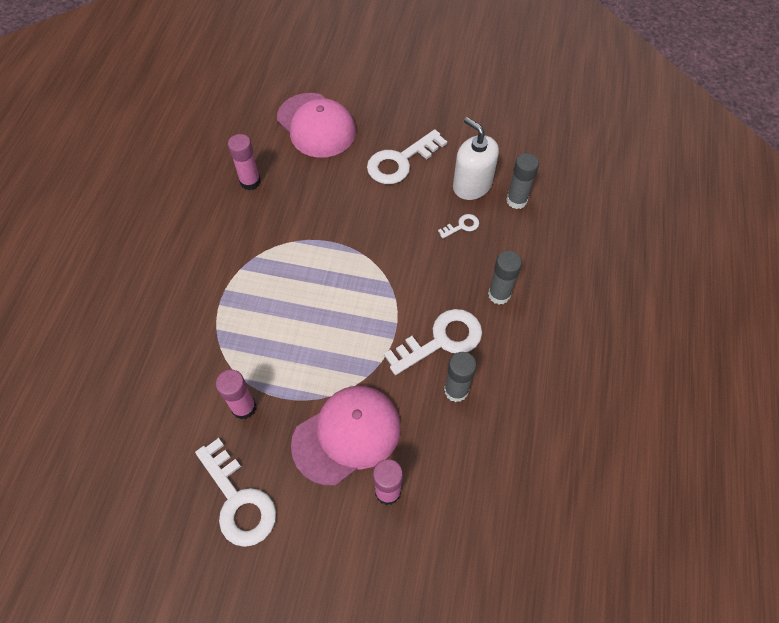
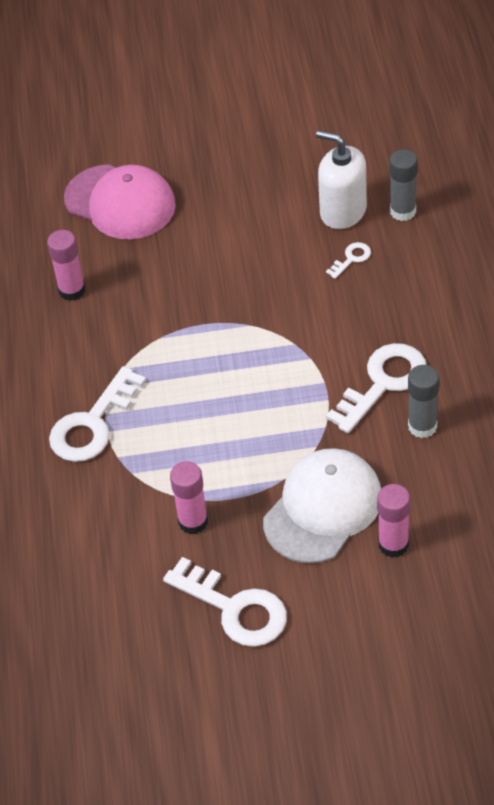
camera: 15 degrees left, 10 degrees down
(347, 435) = (323, 508): pink cap -> white cap
(400, 161) = (245, 211): white key -> white key (92, 424)
(499, 294) = (427, 316): grey glue stick -> none

